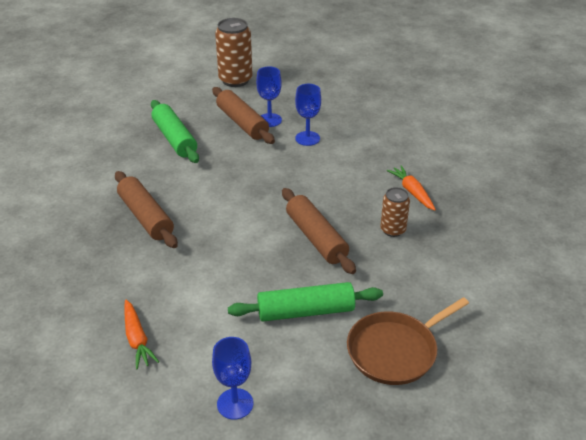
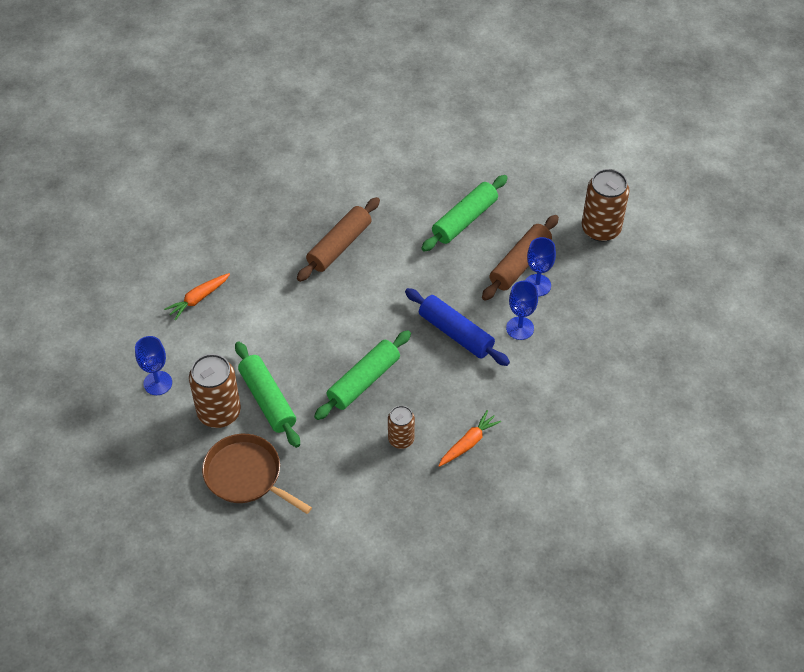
camera: 70 degrees right, 15 degrees up
(293, 172) = (456, 333): none -> blue rolling pin
(303, 355) = (219, 412): none -> brown can
(316, 238) = (363, 381): brown rolling pin -> green rolling pin

